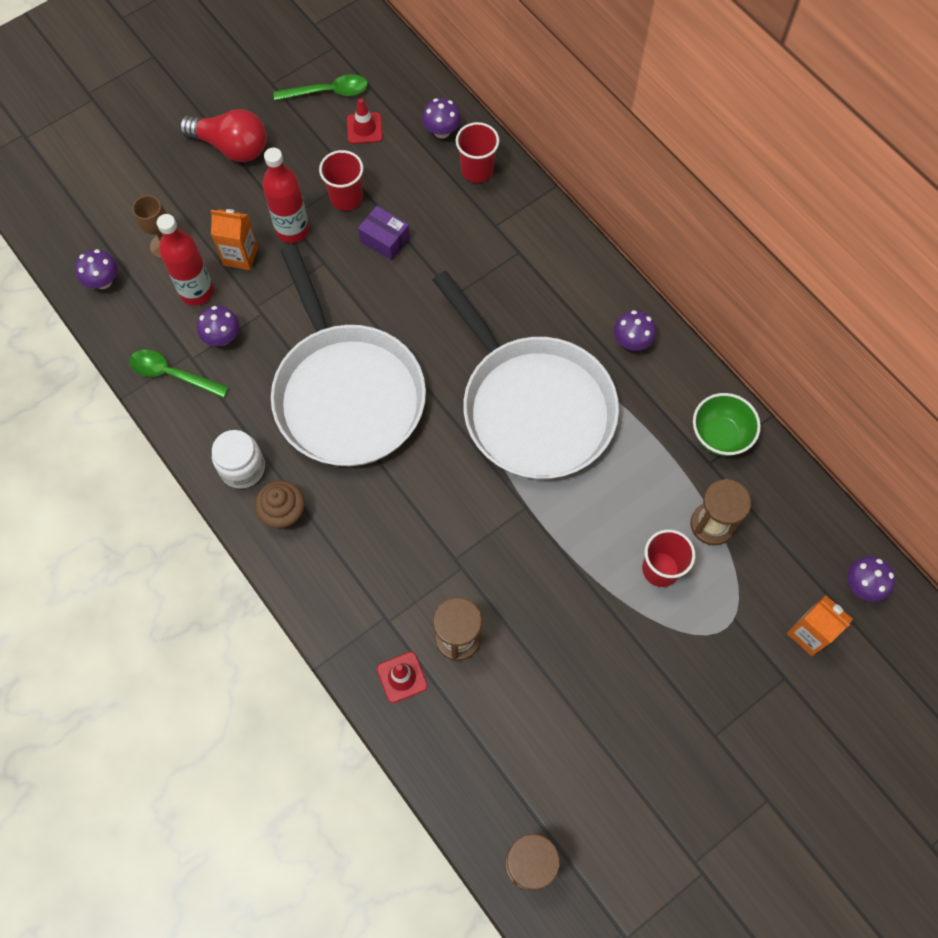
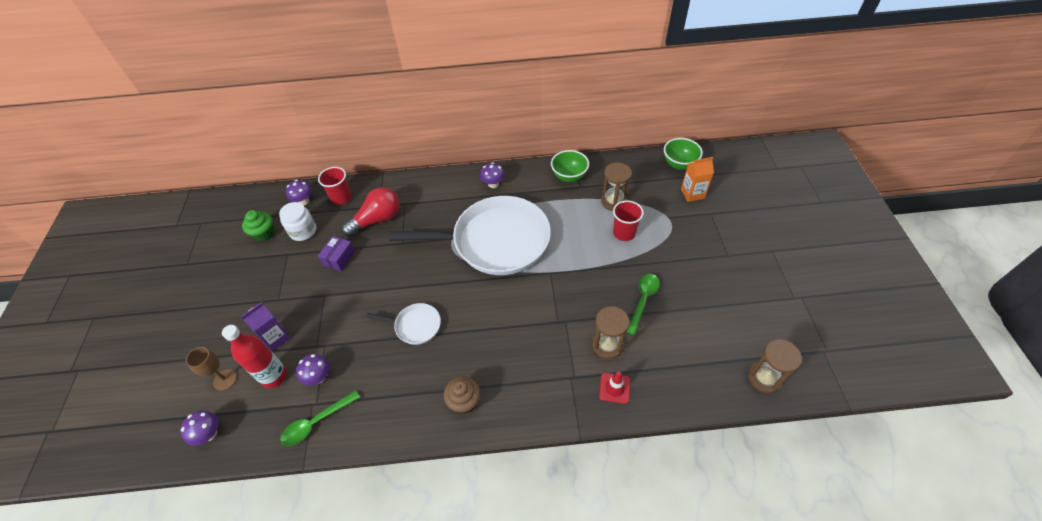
camera: 55 degrees left, 15 degrees down
(231, 147) = (201, 306): red light bulb -> red light bulb (377, 219)
(240, 256) = (276, 338): orange carton -> purple carton
(242, 468) = (416, 411): white jar -> white jar (303, 231)
(292, 230) = (288, 301): red bottle -> none
(328, 92) = (224, 239): green spoon -> green spoon (643, 300)
(346, 197) = (296, 263): red cup -> none
(347, 394) = (415, 325): white pan -> white pan, size x0.43
(364, 128) = (264, 234): red traffic cone -> green cupcake
(384, 239) = (339, 258): purple box -> purple box turned 45 degrees counterclockwise
(862, 585) = (679, 164): purple mushroom -> green bowl

